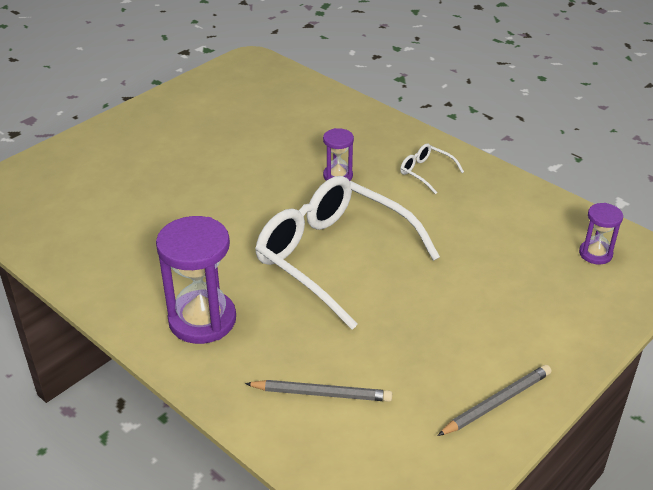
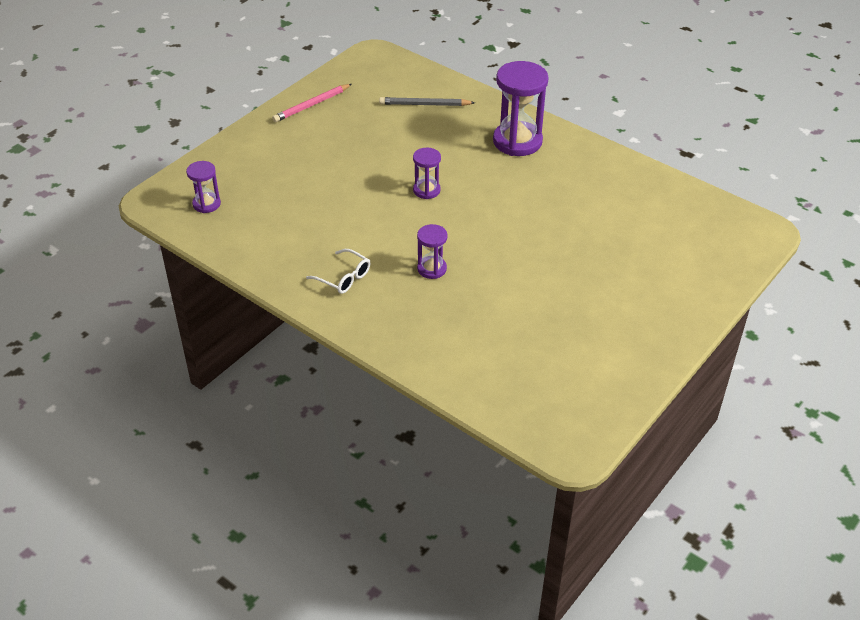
camera: 175 degrees right, 5 degrees up
(334, 257) = (426, 190): white glasses -> purple hourglass
(497, 402) = (311, 105): grey pencil -> pink pencil

